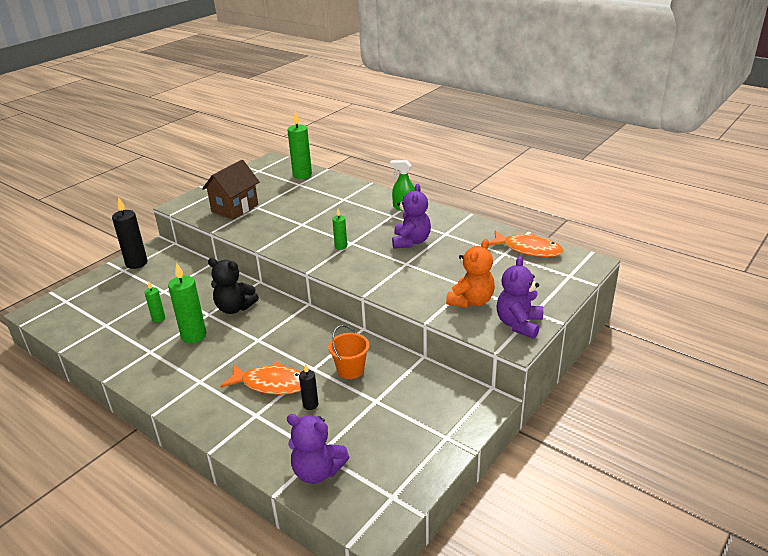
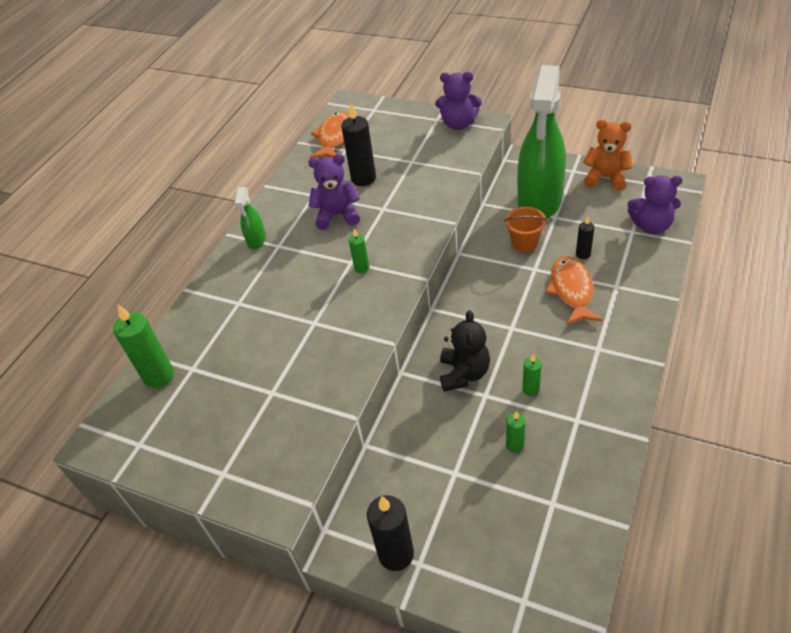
camera: 100 degrees left, 15 degrees up
(194, 336) = (531, 389): green candle -> green candle, size x0.54
(235, 208) = (278, 419): brown house -> none
(317, 471) = (651, 226): purple teddy bear -> purple teddy bear turned 90 degrees clockwise
(405, 395) = (539, 202): none -> green spray bottle
(454, 258) = (363, 178): none -> black candle
(471, 301) = (435, 154): orange teddy bear -> orange teddy bear (605, 178)

